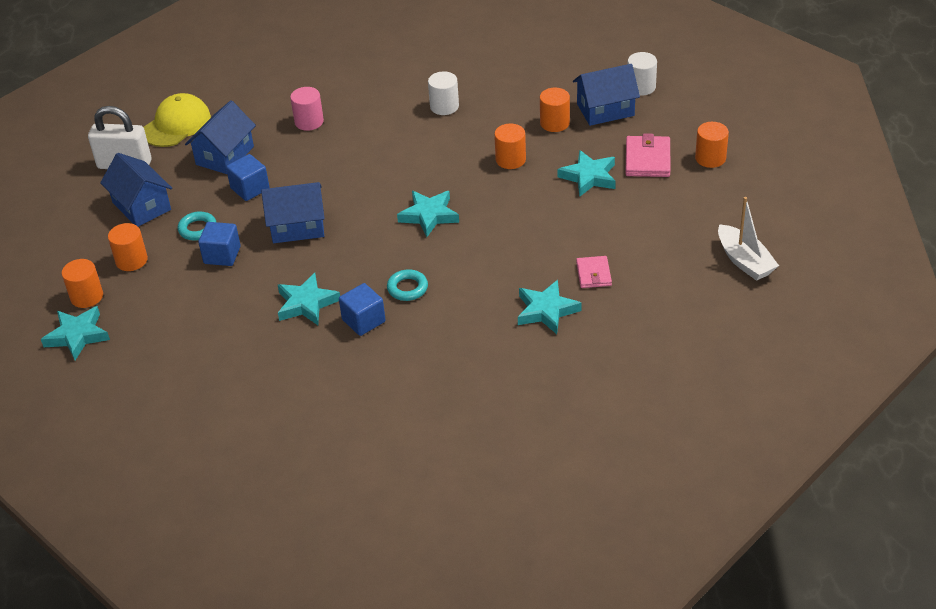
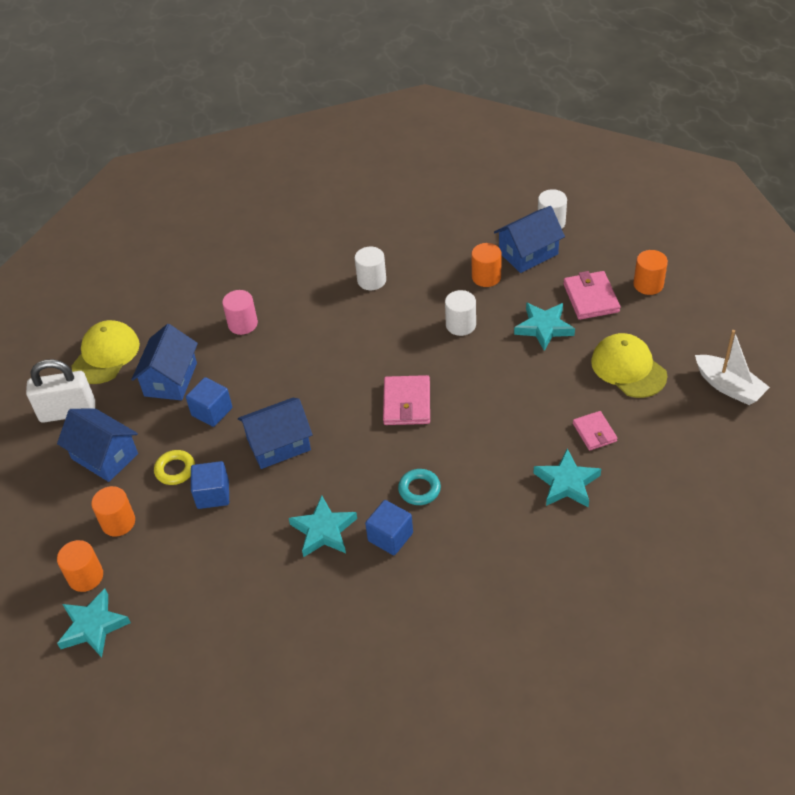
camera: 15 degrees left, 5 degrees up
(198, 229) = (175, 470): turquoise ring -> yellow ring
(429, 215) = (407, 403): turquoise star -> pink wallet
(510, 160) = (461, 325): orange cylinder -> white cylinder
(653, 226) = (628, 368): none -> yellow cap

